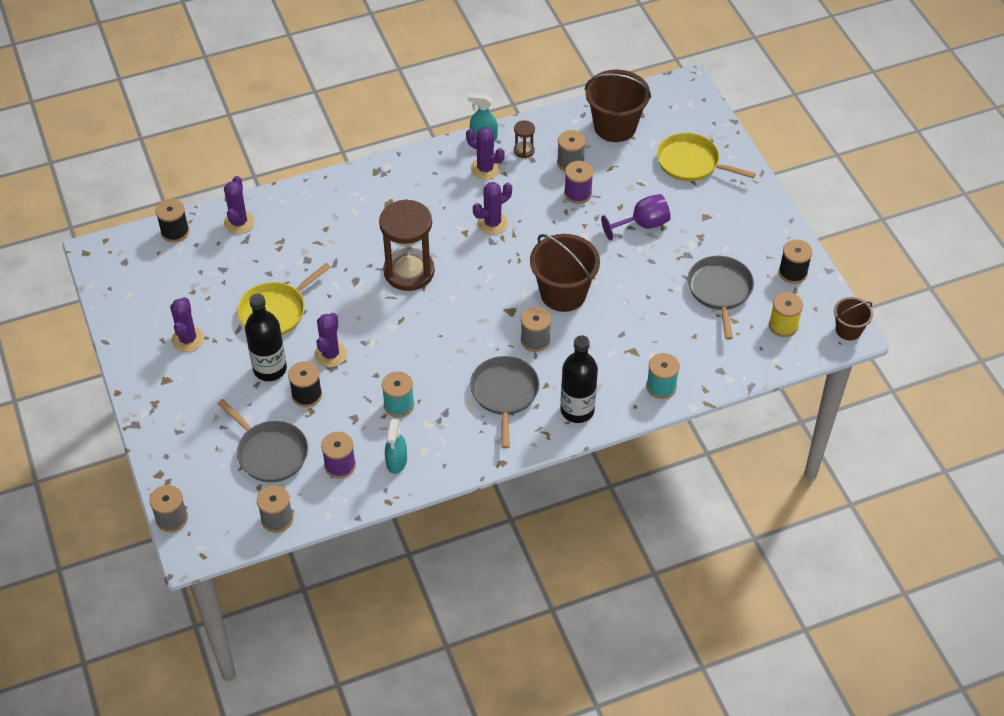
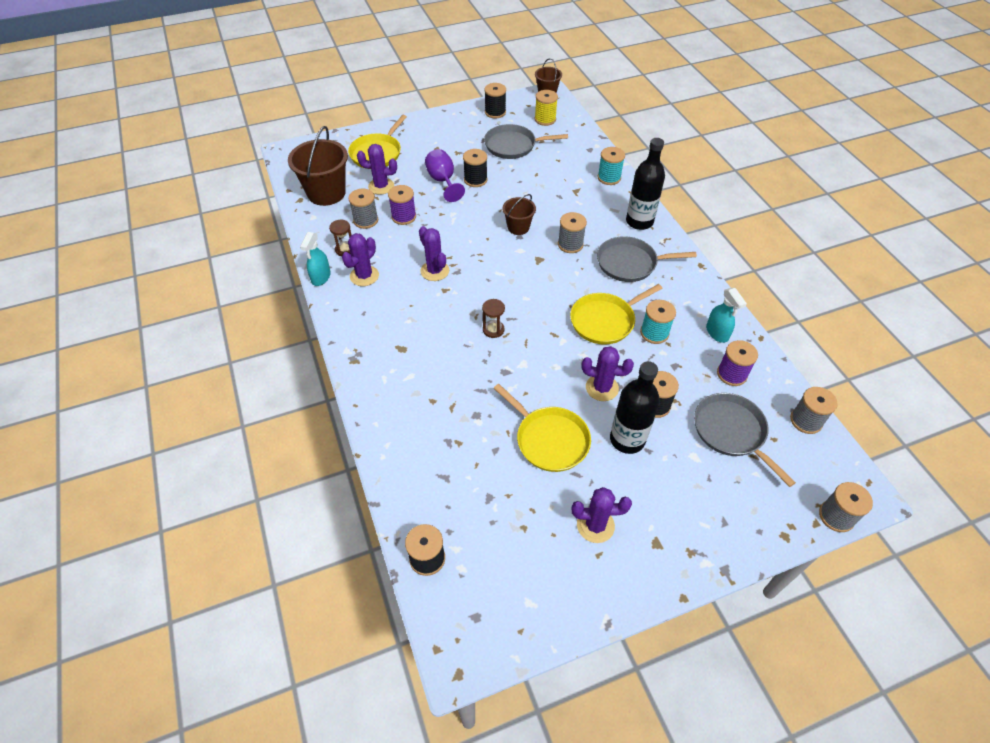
camera: 90 degrees left, 0 degrees up
(239, 222) = (417, 486): purple cactus -> purple cactus (381, 186)
(270, 453) = (731, 432): grey pan -> grey pan turned 75 degrees counterclockwise
(396, 461) = (717, 333): turquoise spray bottle -> turquoise spray bottle turned 60 degrees clockwise
(409, 271) = (493, 329): brown hourglass -> brown hourglass, size x0.43
(417, 363) = (605, 321): none -> yellow pan
(563, 293) = (518, 227): brown bucket -> brown bucket, size x0.55
(647, 254) = (475, 180): none -> black spool

